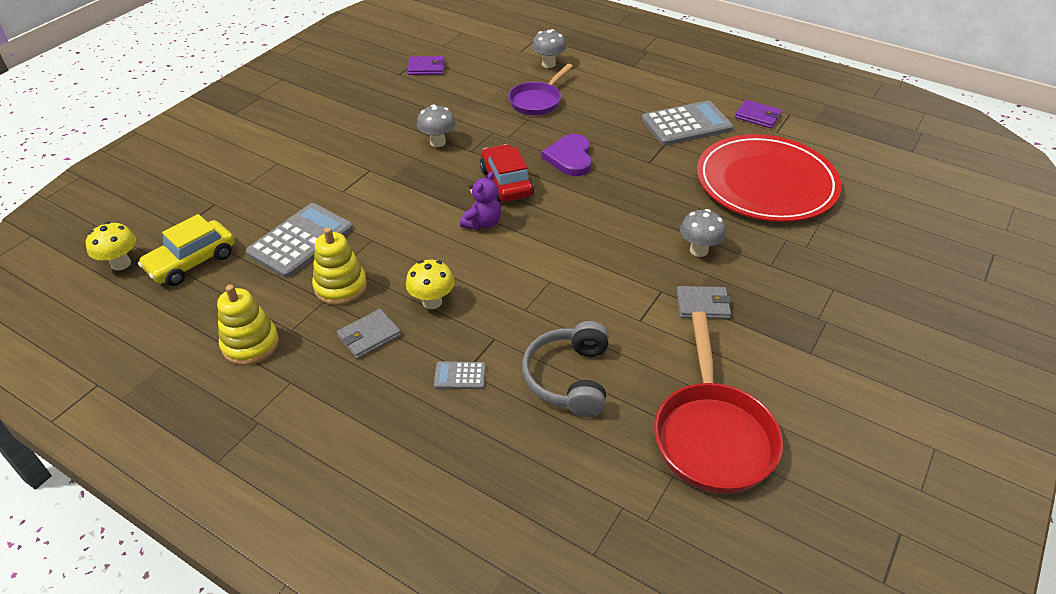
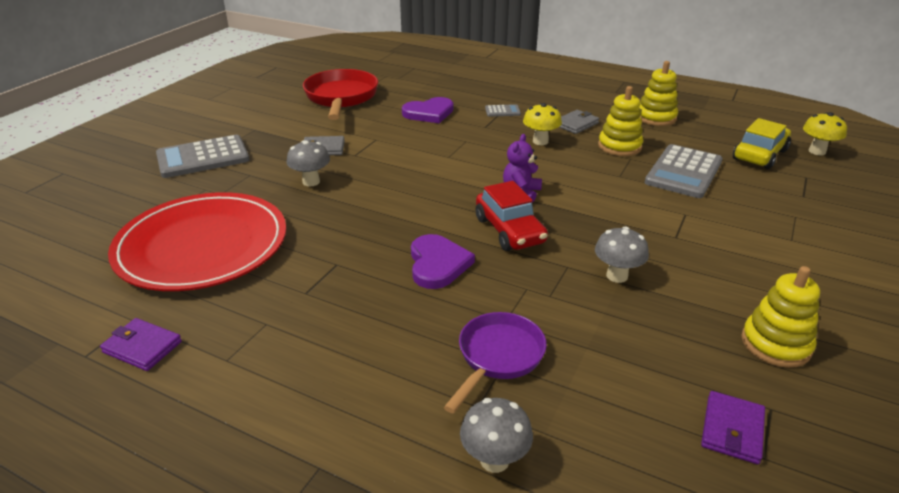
camera: 175 degrees right, 10 degrees down
(366, 99) = (775, 344): none -> yellow stacking toy
(426, 68) = (732, 430): purple wallet -> purple wallet turned 60 degrees counterclockwise
(569, 378) = (429, 113): grey headphones -> purple heart
(686, 124) = (264, 324): grey calculator -> grey calculator (203, 157)

